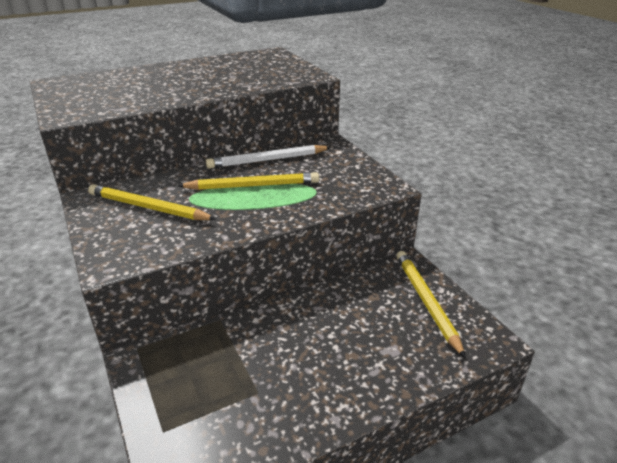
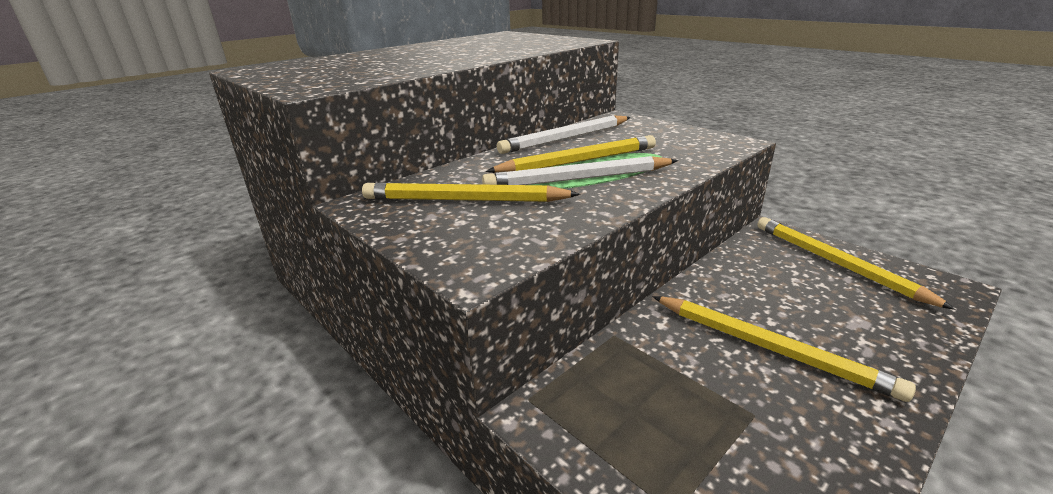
camera: 15 degrees left, 5 degrees down
(236, 203) = (578, 179): none -> white pencil
(309, 353) = (770, 348): none -> yellow pencil

